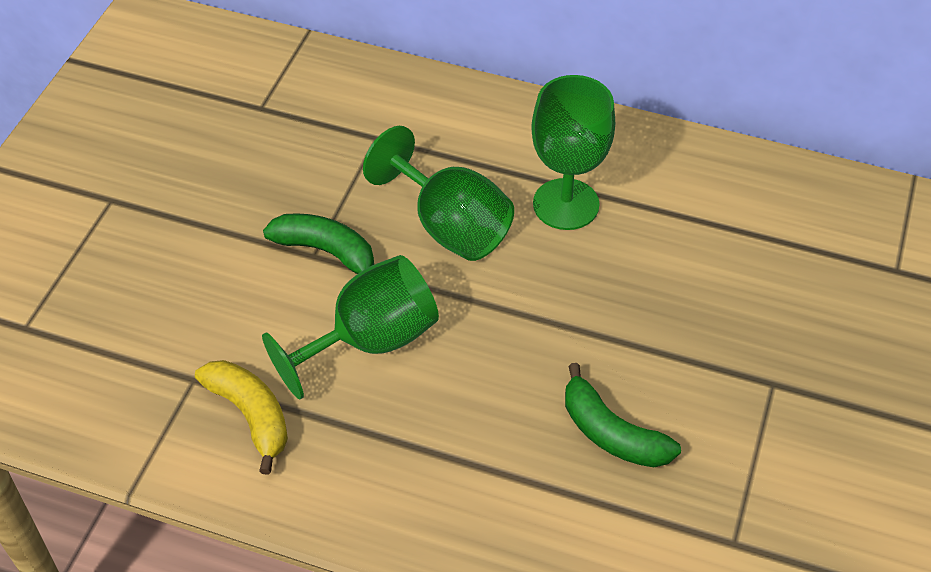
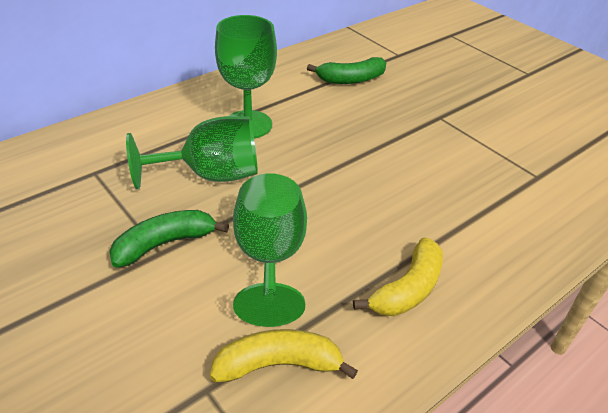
camera: 60 degrees left, 10 degrees down
(415, 476) = (408, 289): none -> yellow banana
(611, 433) = (433, 185): green banana -> green banana (351, 79)

